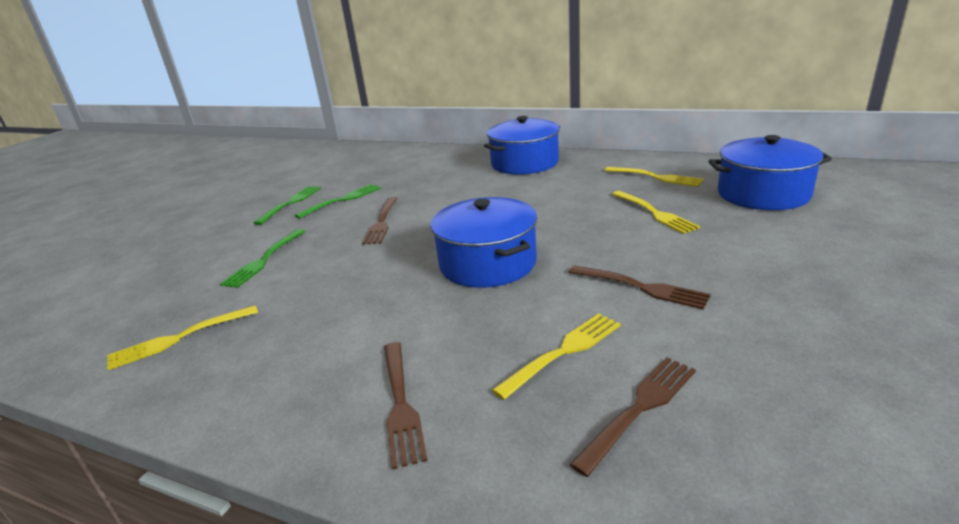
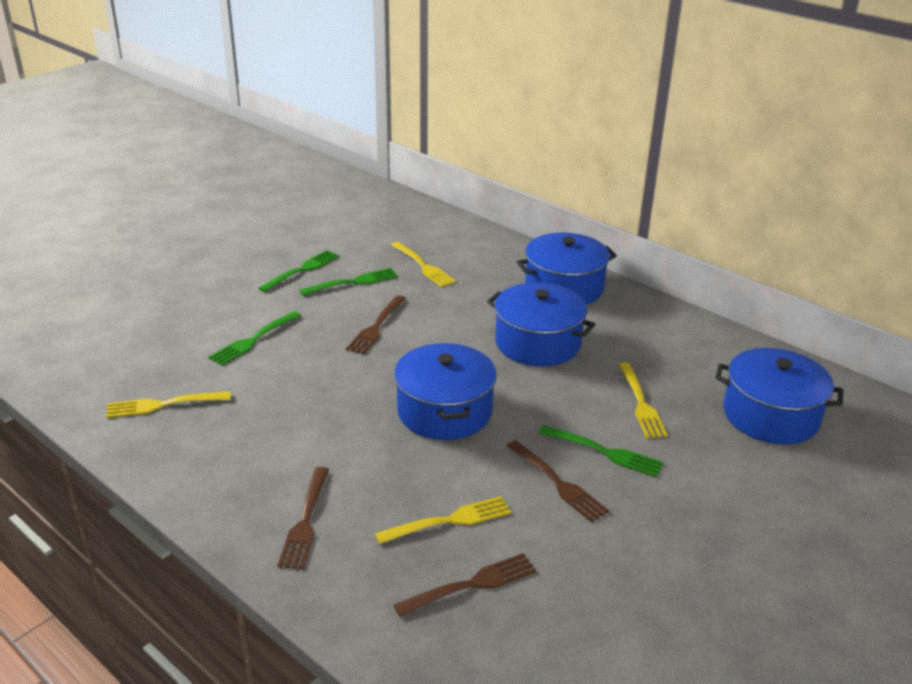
camera: 15 degrees right, 5 degrees up
(532, 198) = (537, 343): none -> blue pot
(656, 177) = (684, 355): yellow fork -> yellow fork (423, 266)
(659, 253) = (604, 452): none -> green fork

